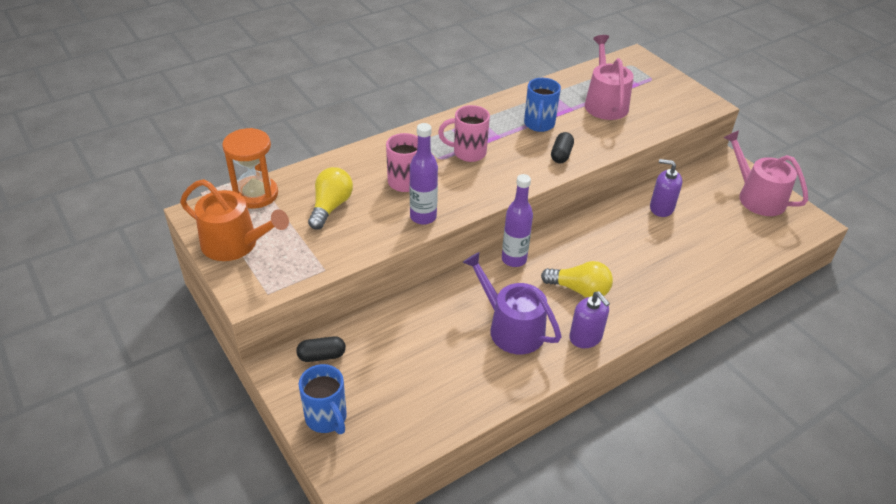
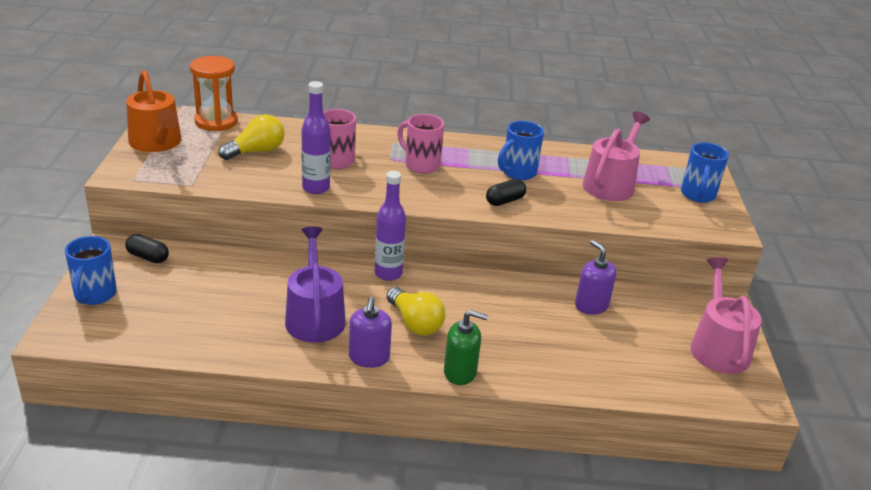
camera: 35 degrees right, 10 degrees down
(650, 310) = (460, 372): none -> green soap dispenser
(662, 85) = (698, 195): none -> blue mug

